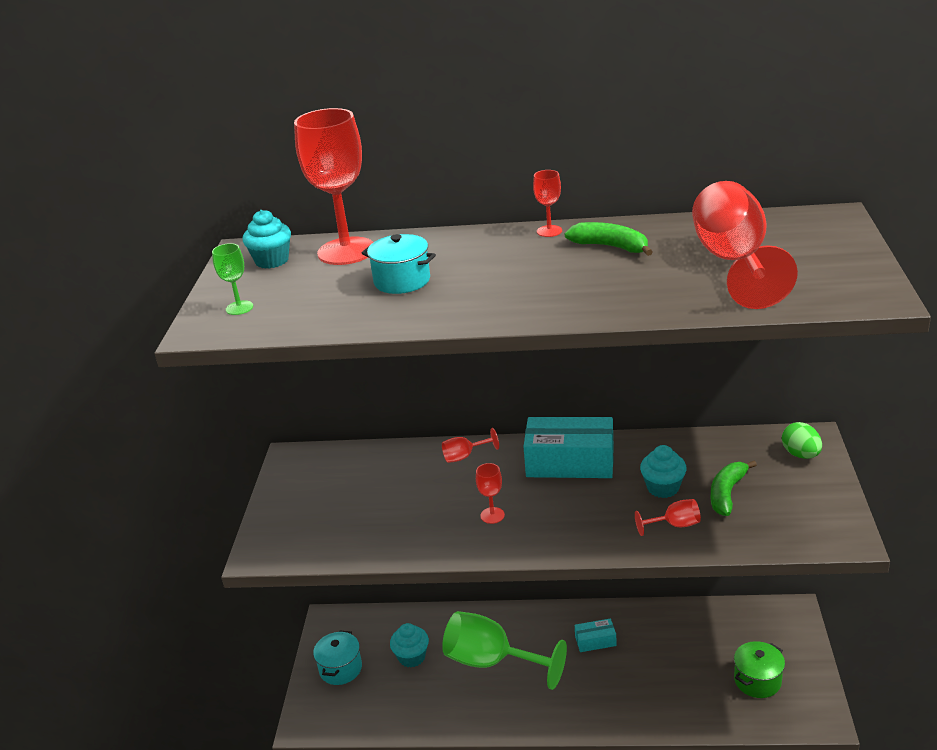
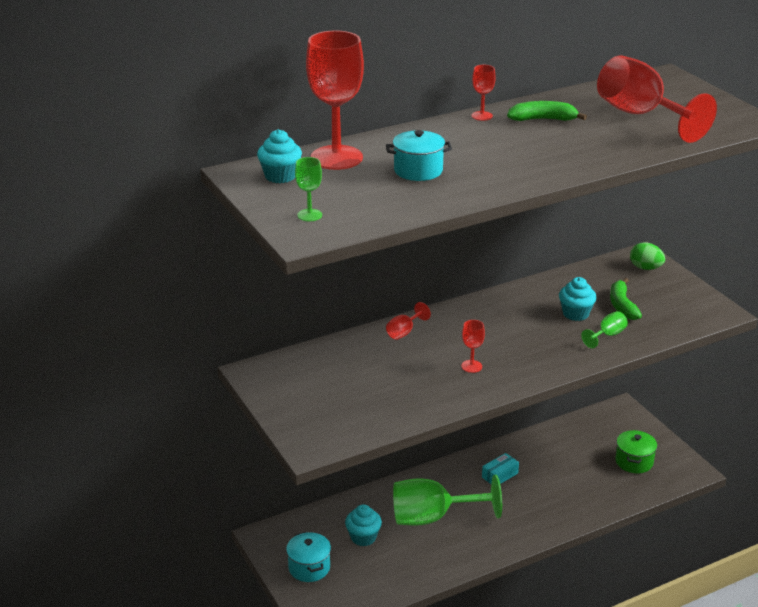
camera: 35 degrees left, 0 degrees up
(570, 462) = (491, 314): turquoise box -> none
(675, 525) = (607, 335): red goblet -> green goblet

